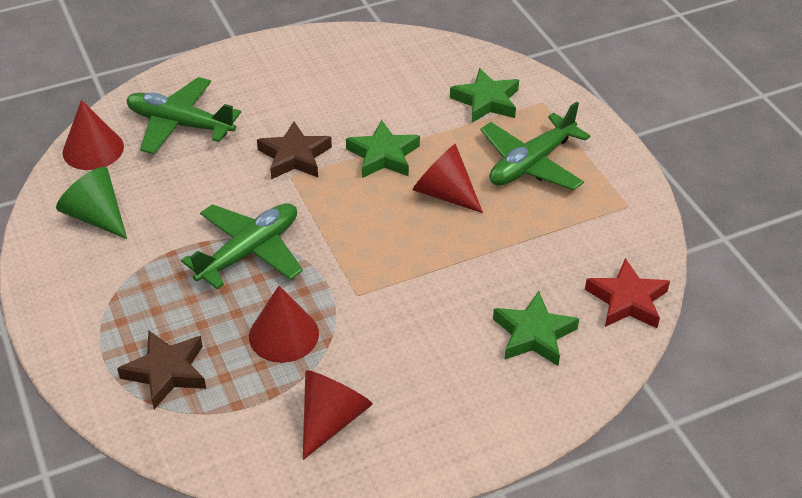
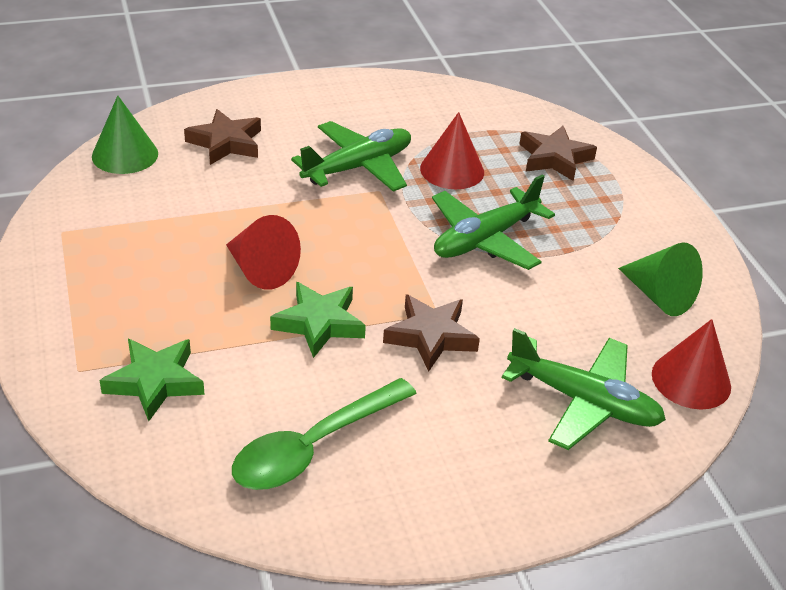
camera: 175 degrees left, 5 degrees down
(331, 419) = (415, 114): red cone -> none
(366, 77) = (314, 446): none -> green spoon
(531, 163) = (142, 290): green plane -> green plane (358, 167)
(533, 334) = (226, 143): green star -> brown star
(627, 300) = (125, 155): red star -> green cone

